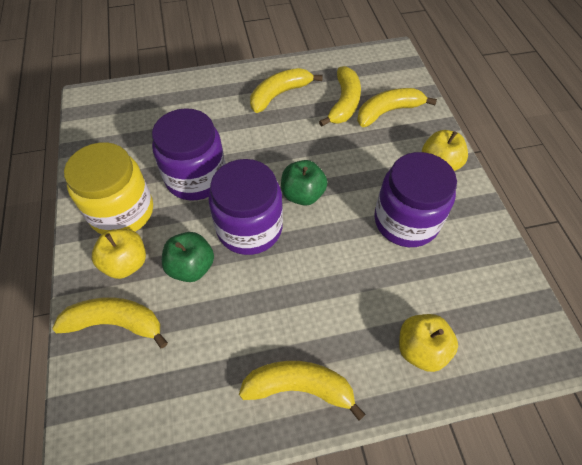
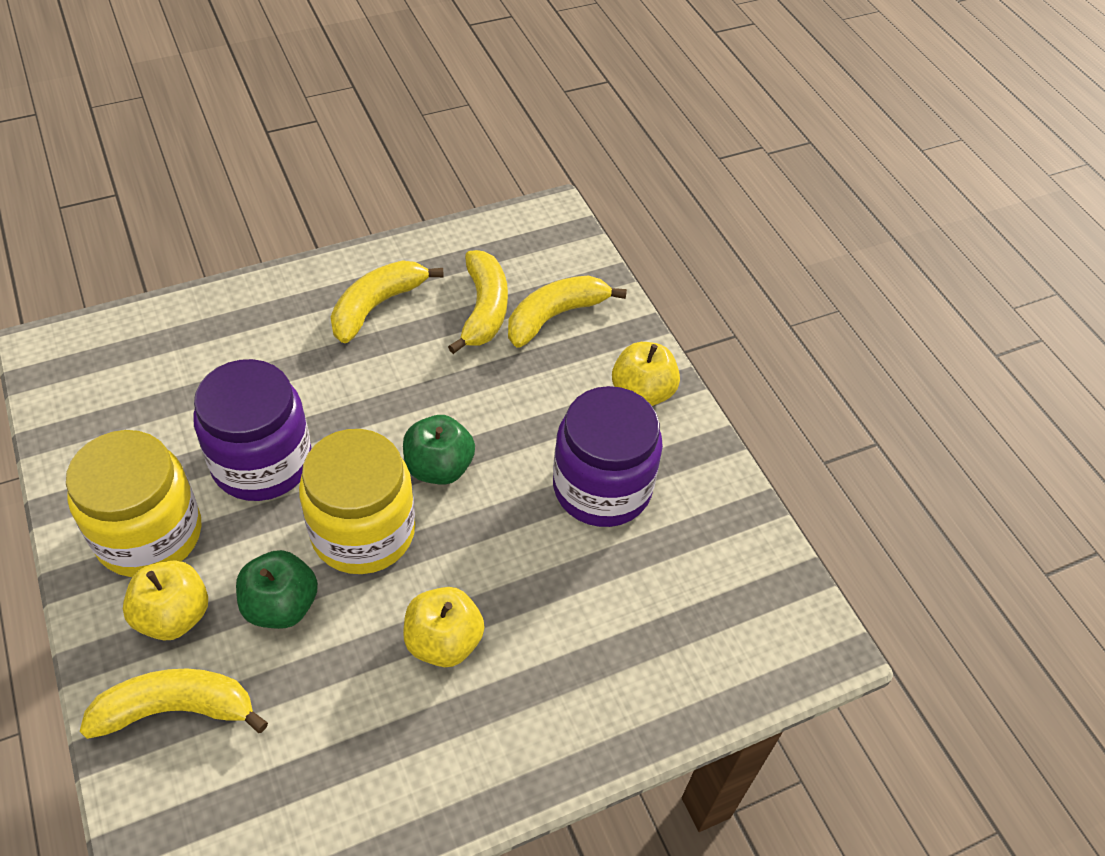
camera: 15 degrees left, 5 degrees down
(249, 228) = (363, 532): purple jar -> yellow jar
(299, 387) = (476, 755): yellow banana -> none
(421, 349) = (643, 672): yellow apple -> yellow apple (443, 642)

